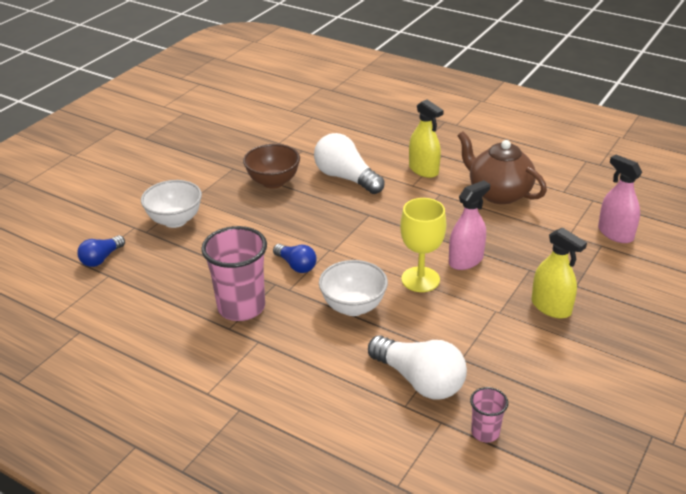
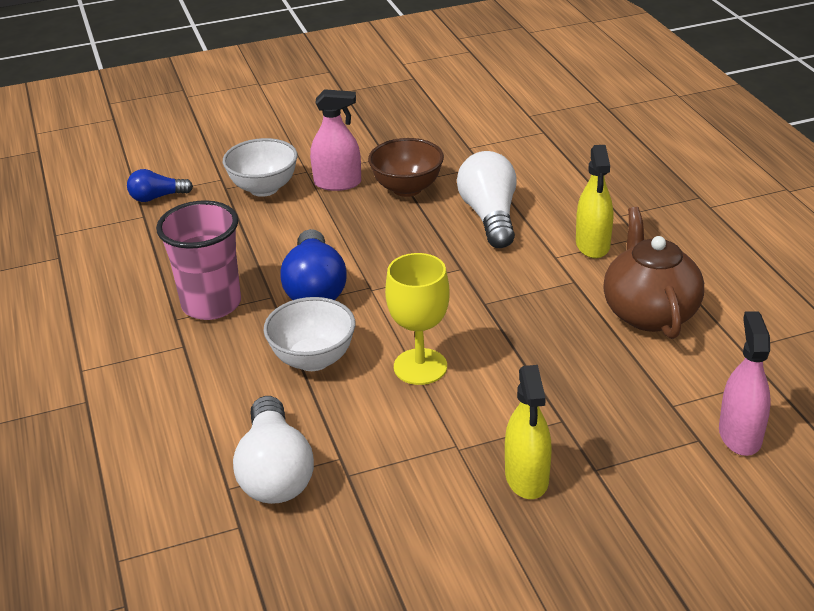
camera: 40 degrees right, 0 degrees up
(296, 265) = (315, 288): blue light bulb -> blue light bulb, size x1.75
(465, 260) = (500, 371): pink spray bottle -> pink spray bottle (337, 183)
(485, 432) = (266, 565): pink cup -> none

